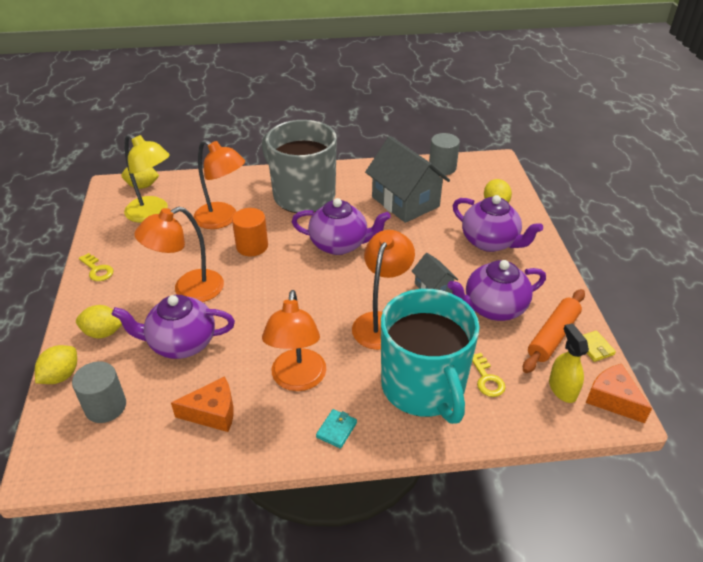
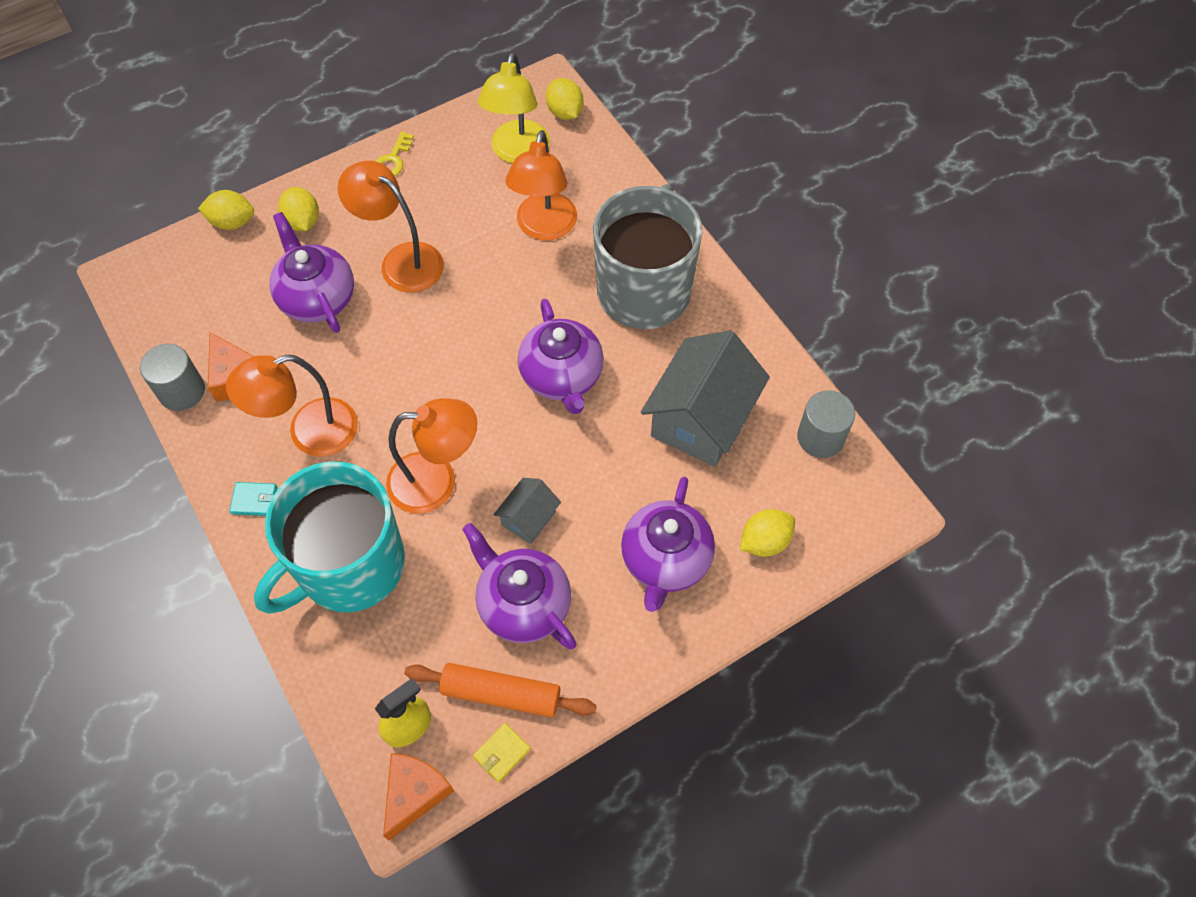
camera: 65 degrees right, 20 degrees up
(105, 406) = (209, 281): grey cylinder -> grey cylinder (182, 391)
(252, 246) = (509, 284): orange cylinder -> none
(487, 379) = (390, 632): yellow key -> none

